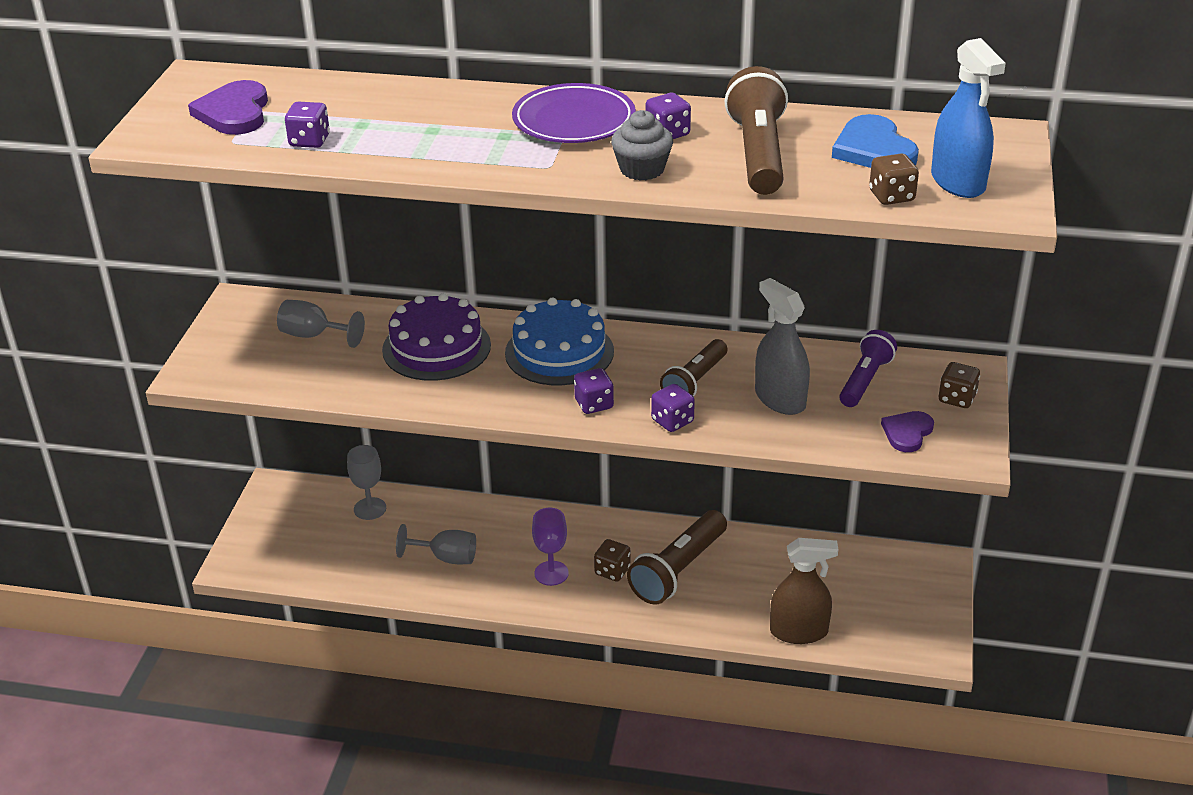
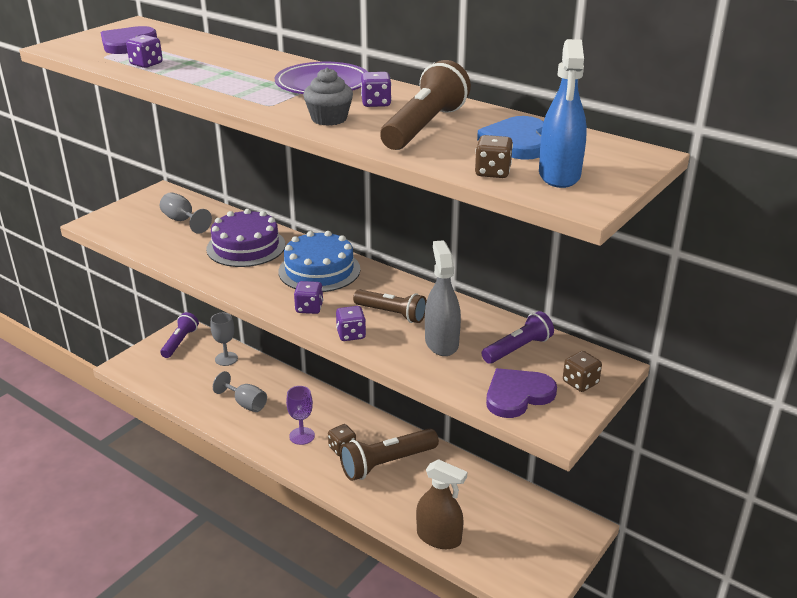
camera: 25 degrees right, 5 degrees down
(285, 506) = (180, 342): none -> purple flashlight
(695, 381) = (391, 314): brown flashlight -> brown flashlight turned 120 degrees counterclockwise
(907, 433) = (517, 395): purple heart -> purple heart, size x1.50

